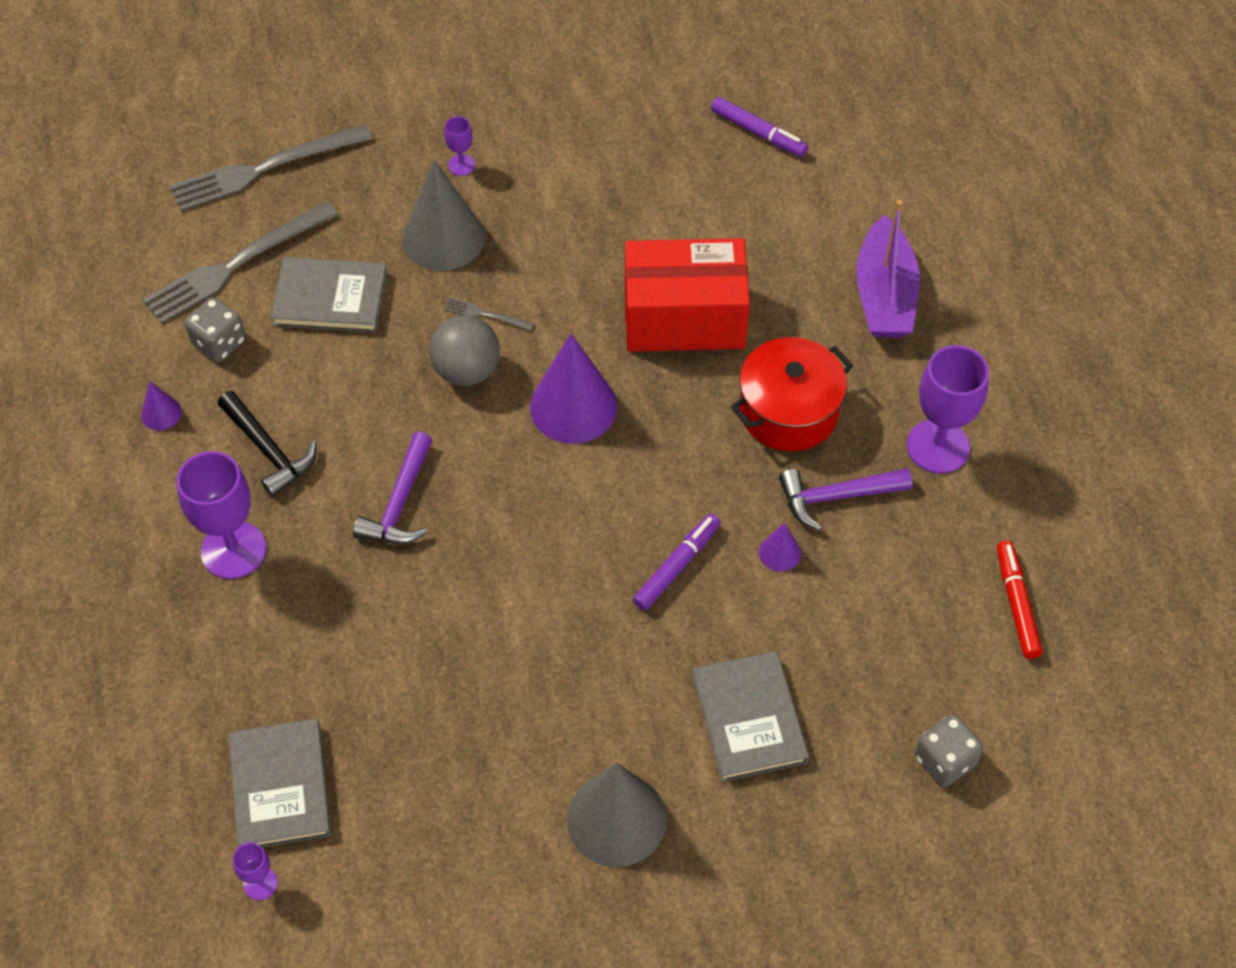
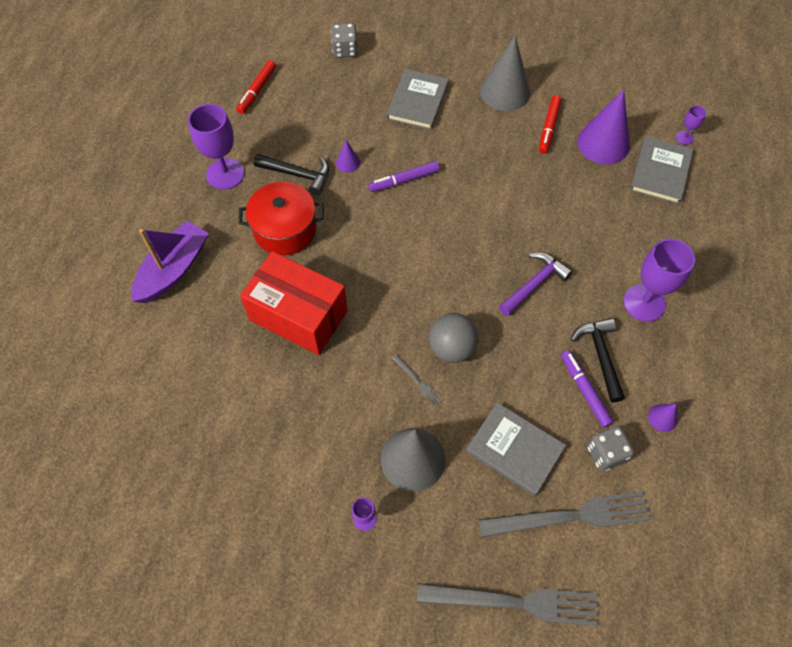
camera: 150 degrees left, 5 degrees up
(503, 781) = (548, 128): none -> red marker
(573, 406) = (402, 292): purple cone -> purple cone (603, 143)
(758, 133) = (145, 429): purple marker -> purple marker (584, 390)
(836, 497) = (298, 174): purple hammer -> black hammer

